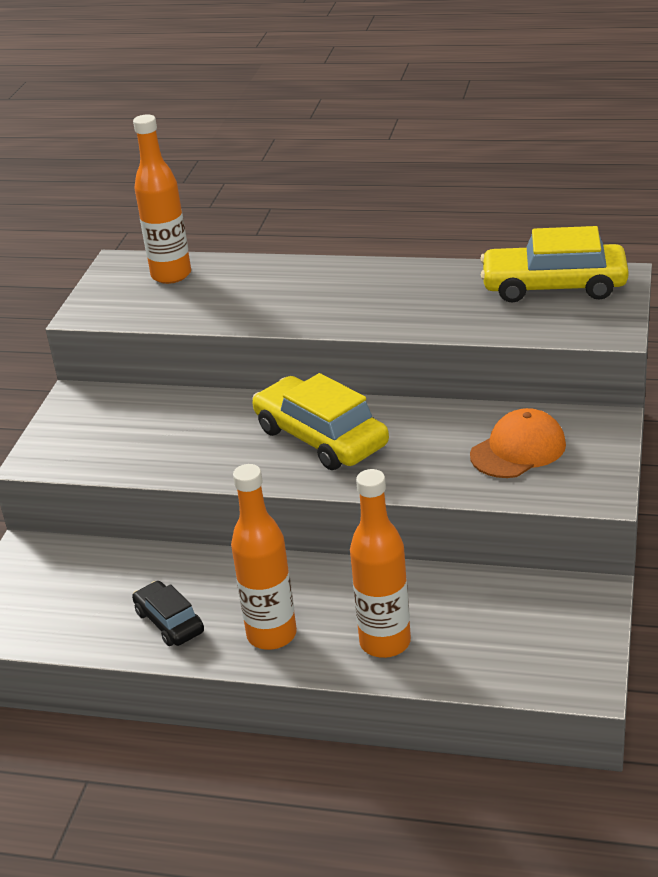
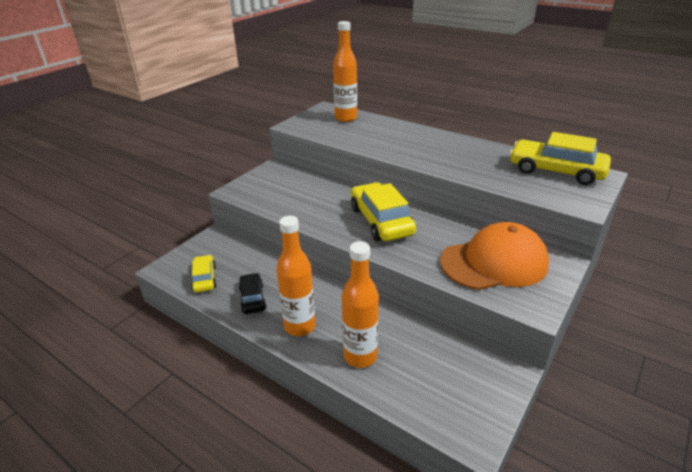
camera: 20 degrees right, 0 degrees up
(65, 620) = (204, 278): none -> yellow car
(518, 450) = (494, 262): orange cap -> orange cap, size x1.60

